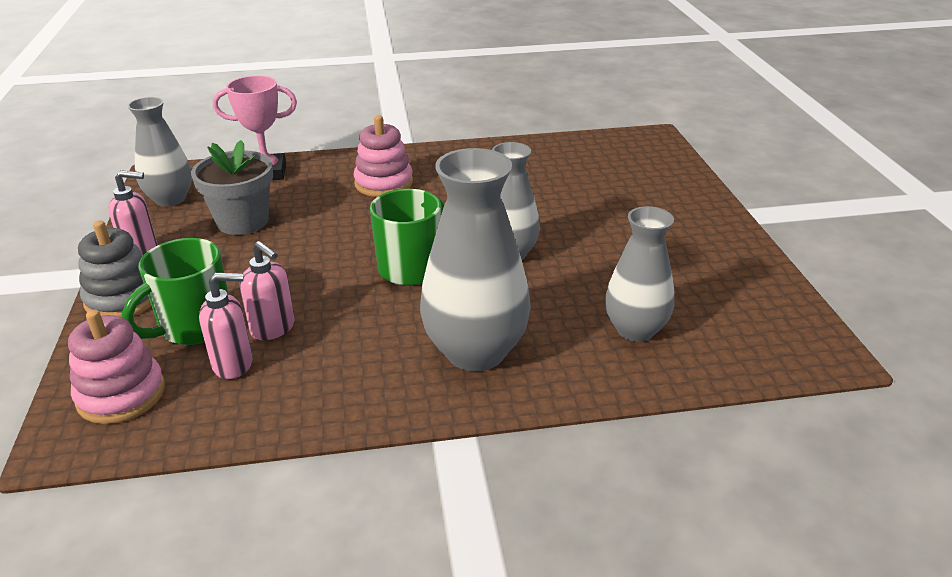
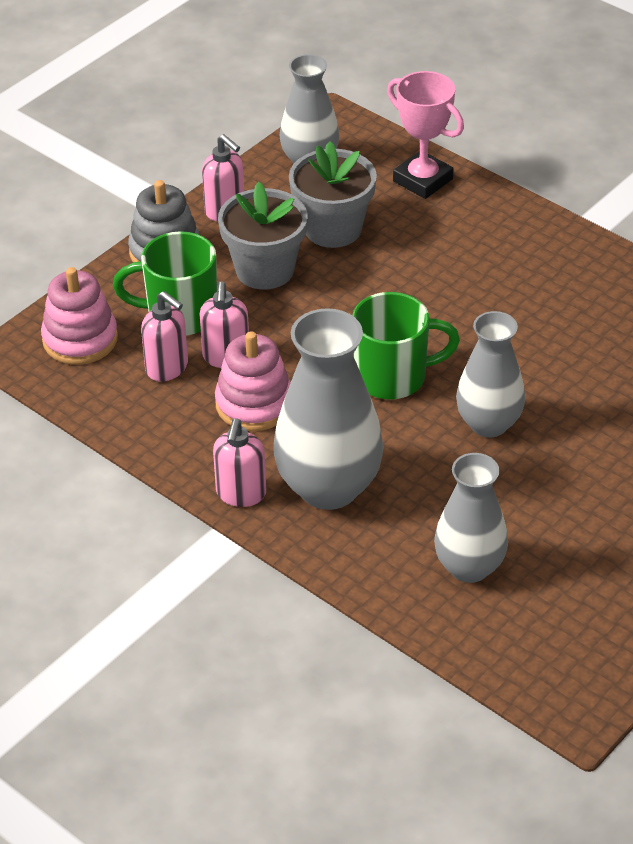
camera: 50 degrees right, 10 degrees up
(225, 266) = (265, 270): none -> grey flower pot
(384, 183) = (503, 265): pink stacking toy -> pink stacking toy (254, 404)
(422, 401) = (241, 494): none -> pink soap dispenser

